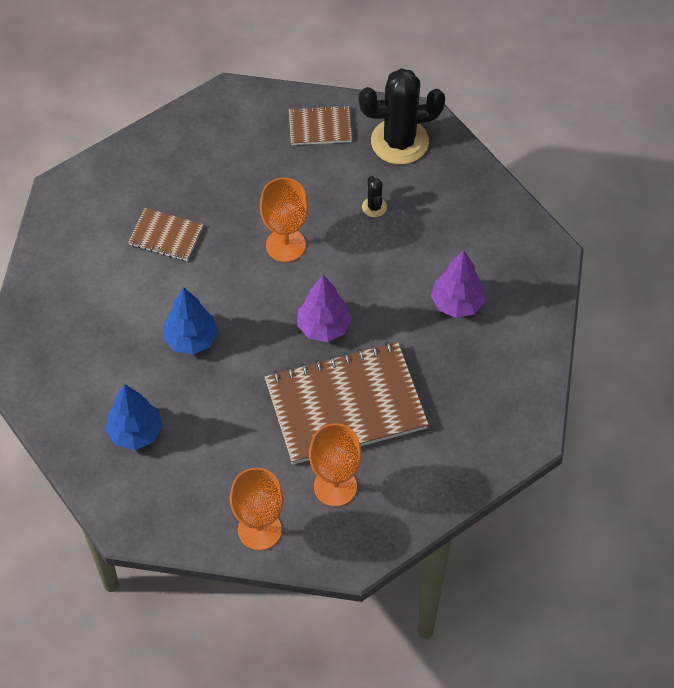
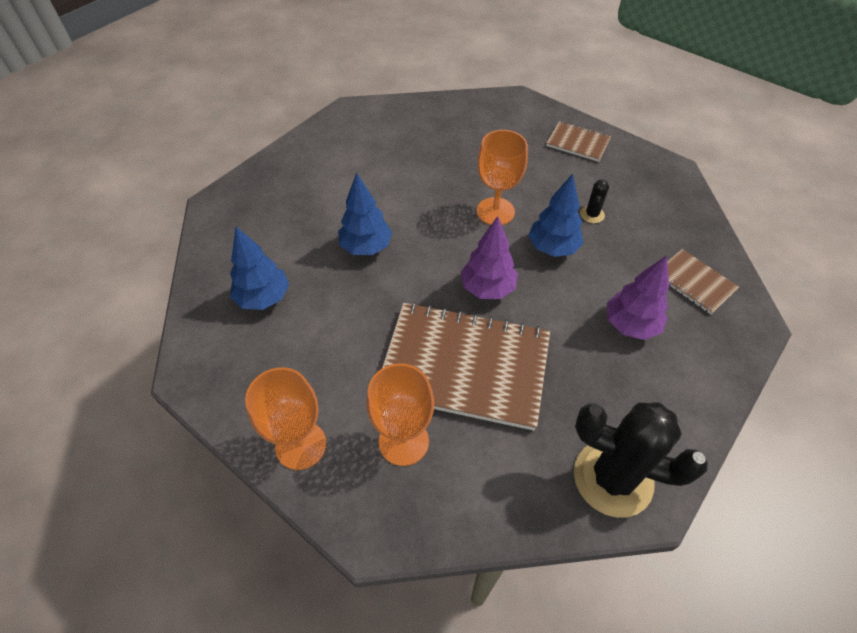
camera: 30 degrees right, 5 degrees down
(166, 236) = (403, 167): brown notebook -> brown notebook (694, 282)
(357, 259) = (552, 248): none -> blue tree
(399, 141) = (642, 177): black cactus -> black cactus (613, 478)

